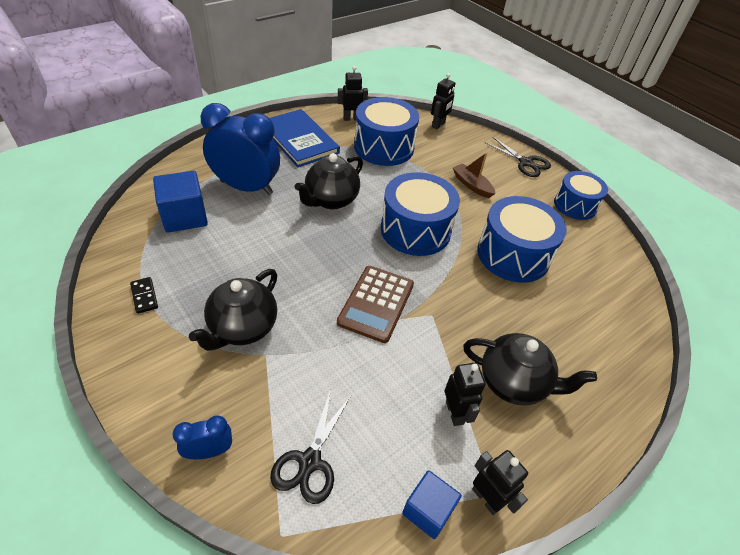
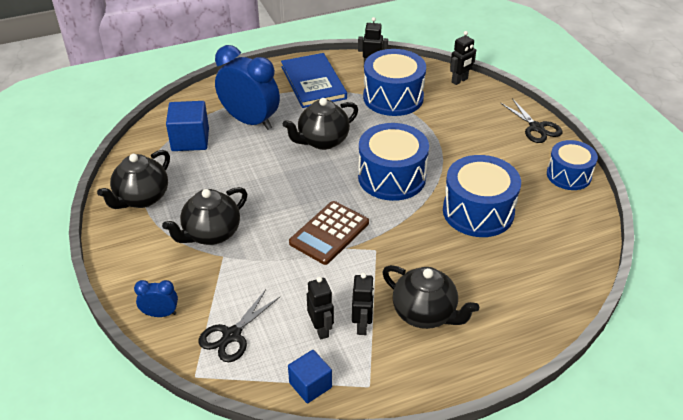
camera: 20 degrees right, 5 degrees down
(144, 296) = (141, 198): black domino -> black teapot
(472, 185) = (467, 143): brown boat -> none
(486, 498) = (361, 388): black robot -> black robot (321, 329)

